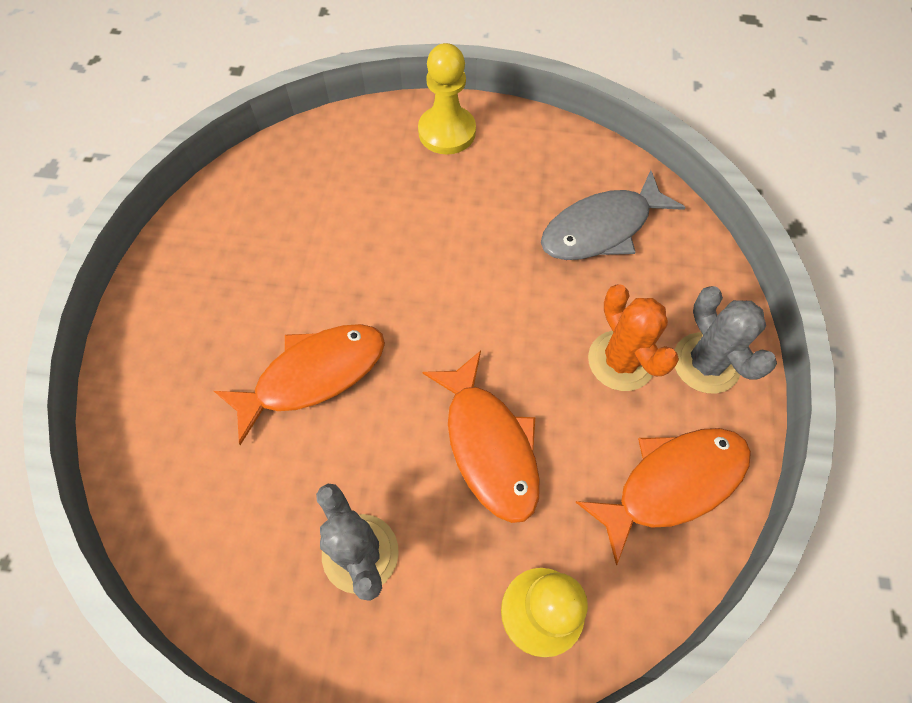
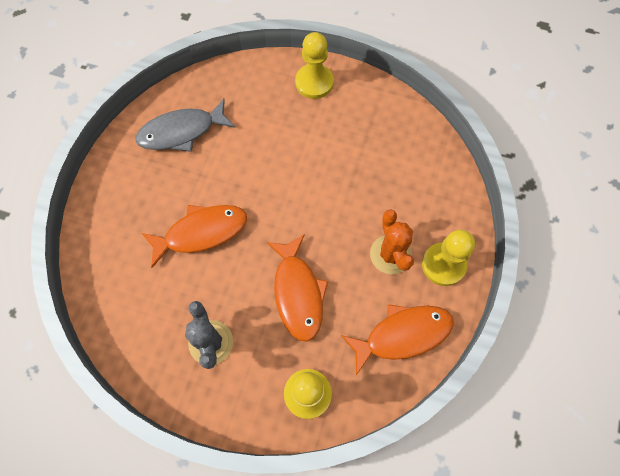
camera: 10 degrees right, 5 degrees up
(601, 228) = (400, 165): grey fish -> grey fish (181, 132)
(706, 363) = (443, 265): grey cactus -> yellow pawn

